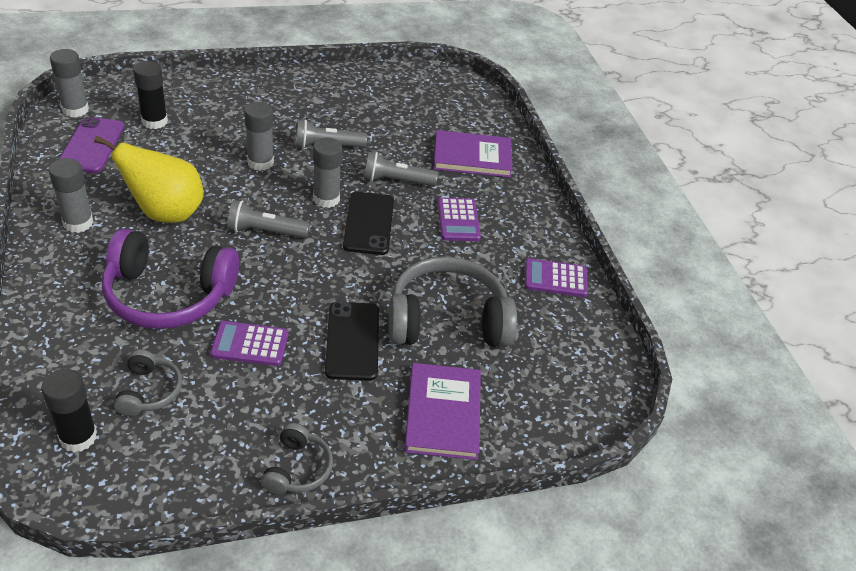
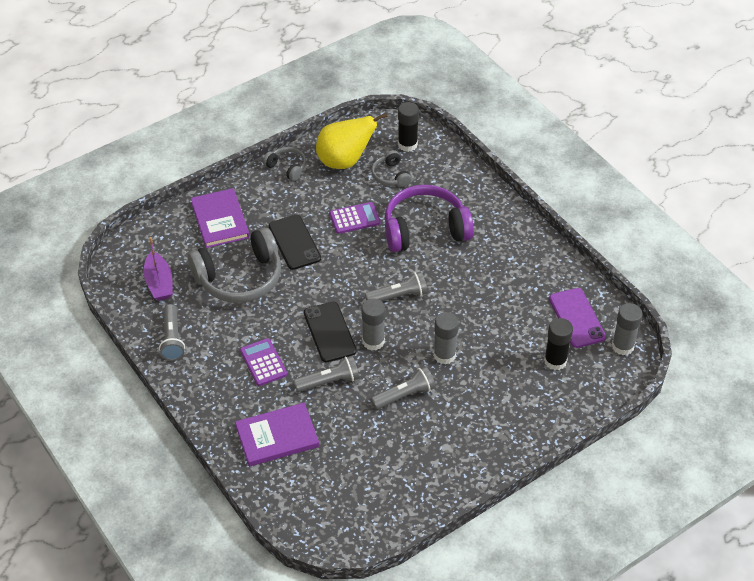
camera: 165 degrees right, 5 degrees up
(78, 223) = (523, 254): grey glue stick -> none
(165, 213) = (475, 284): yellow pear -> yellow pear (344, 161)
(297, 469) = (287, 167): grey headphones -> grey headphones turned 135 degrees clockwise
(555, 278) = (172, 339): purple calculator -> grey flashlight
(556, 351) = (159, 283): none -> purple boat

